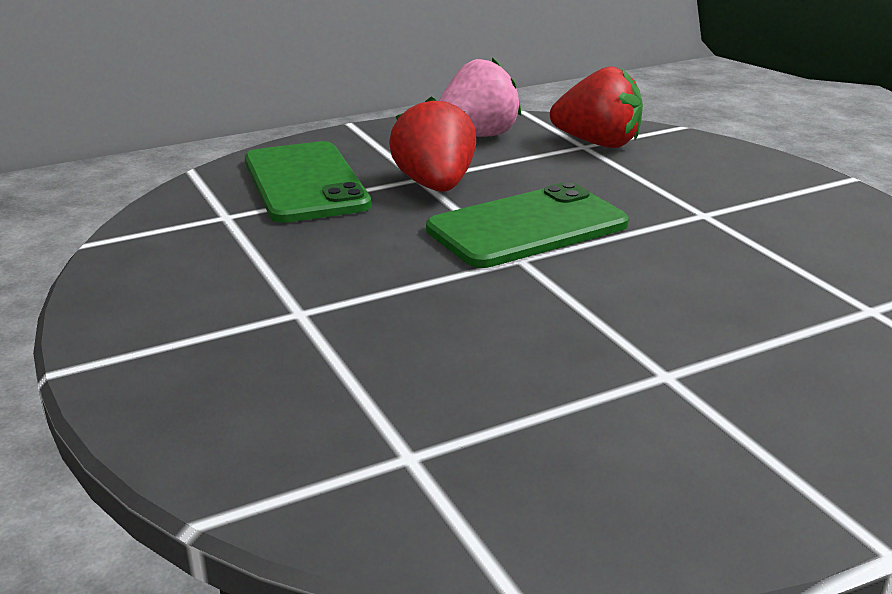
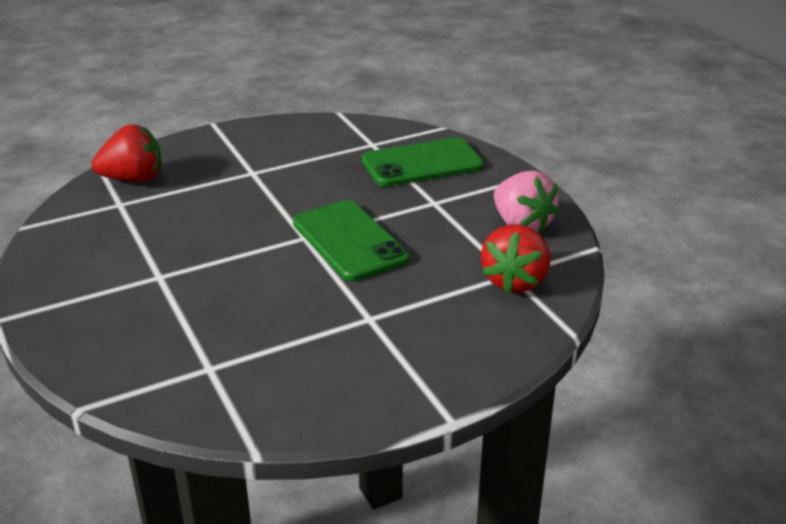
camera: 90 degrees right, 5 degrees up
(435, 186) = (419, 208): red strawberry -> red strawberry (133, 179)

